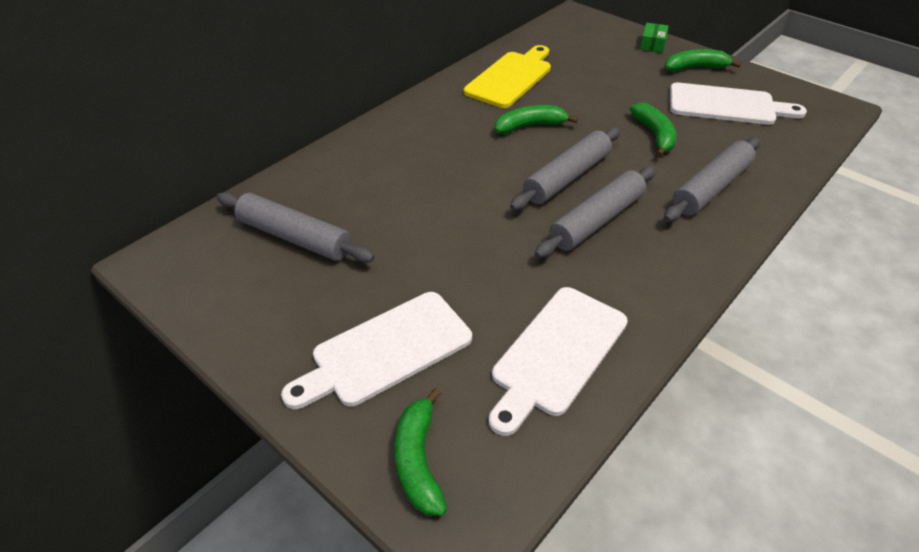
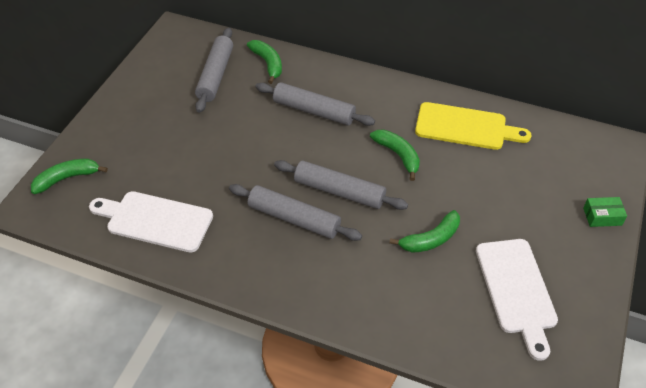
camera: 70 degrees right, 5 degrees up
(386, 351) = (137, 143): white cutting board -> none
(695, 68) = (576, 257): green banana -> green banana (268, 64)
(711, 188) = (369, 288): grey rolling pin -> grey rolling pin (314, 111)

